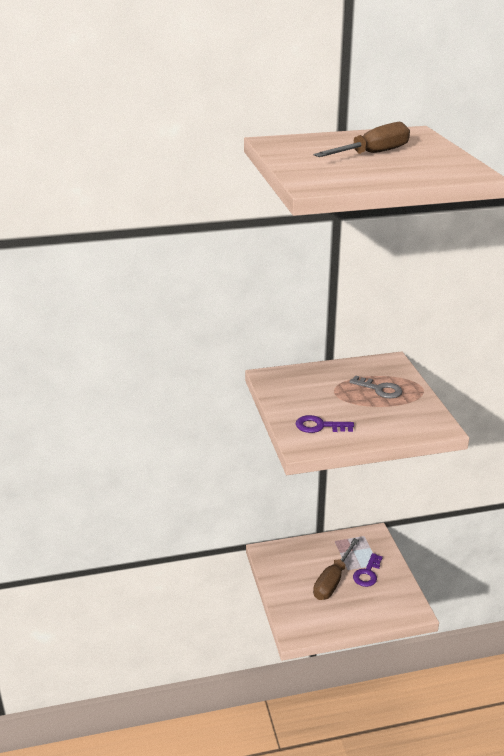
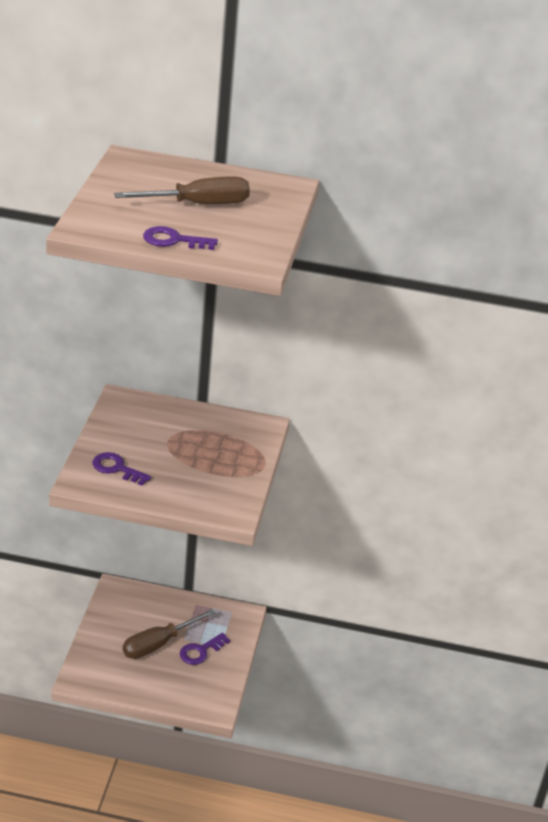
camera: 20 degrees right, 5 degrees up
(380, 389) = (218, 452): grey key -> none
(394, 177) = (173, 240): none -> purple key

